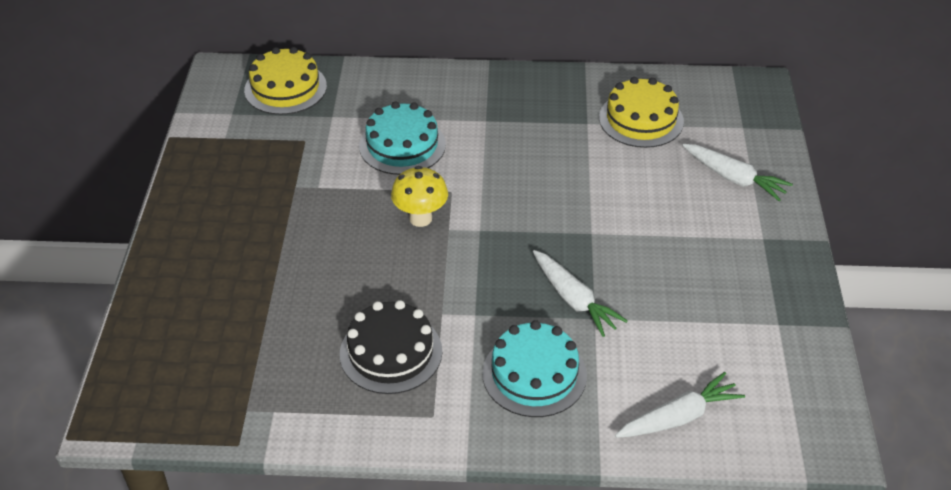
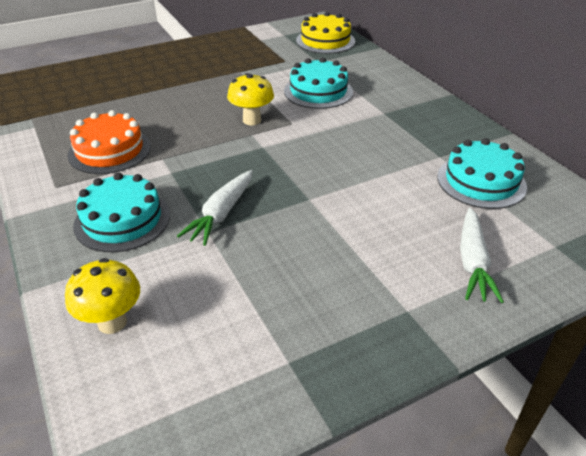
camera: 60 degrees right, 5 degrees down
(391, 352) = (109, 150): black cake -> orange cake
(641, 119) = (481, 181): yellow cake -> turquoise cake
(678, 417) = (112, 322): white carrot -> yellow mushroom

